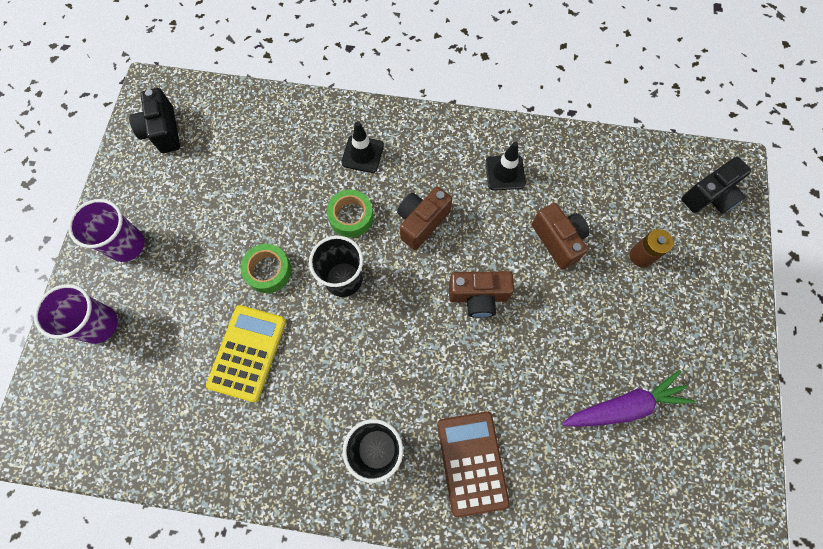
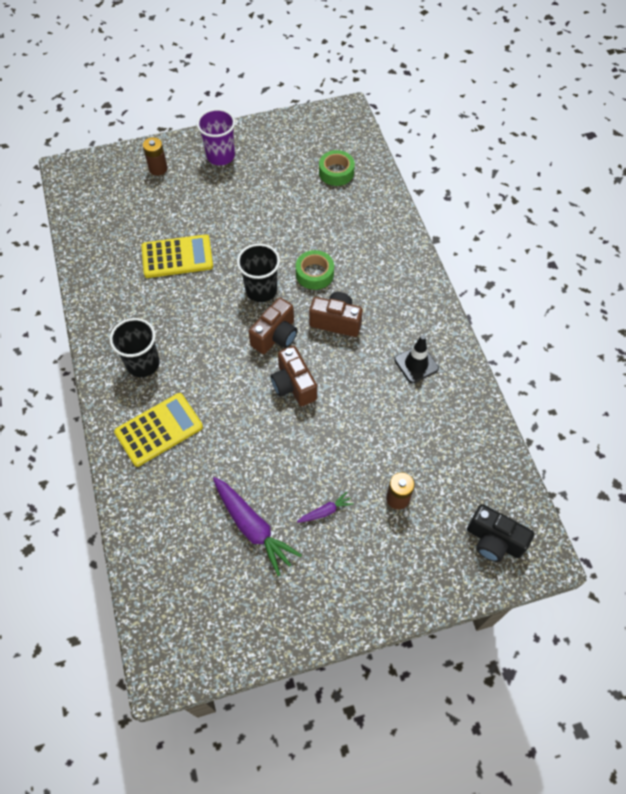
camera: 65 degrees right, 10 degrees down
(99, 324) = (158, 169): purple cup -> brown battery
(163, 131) = (317, 134): black camera -> none
(268, 271) = (243, 242): green tape -> green tape (336, 172)
(362, 154) = (372, 259): black traffic cone -> none
(472, 462) = (159, 430): brown calculator -> yellow calculator
(558, 240) = (375, 426): brown camera -> brown camera (275, 336)
(631, 327) = (325, 511): none -> purple carrot

